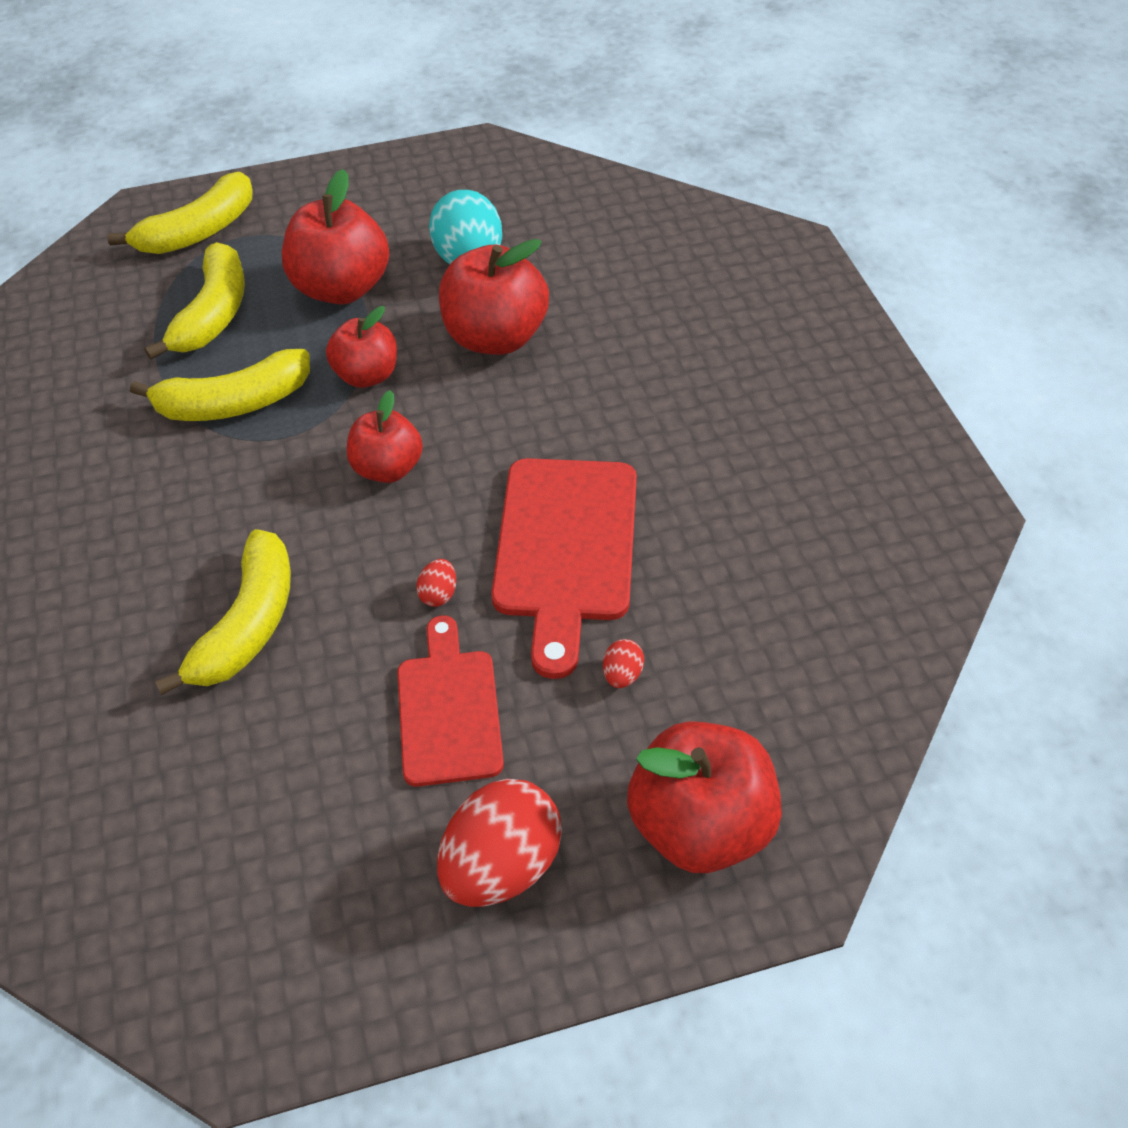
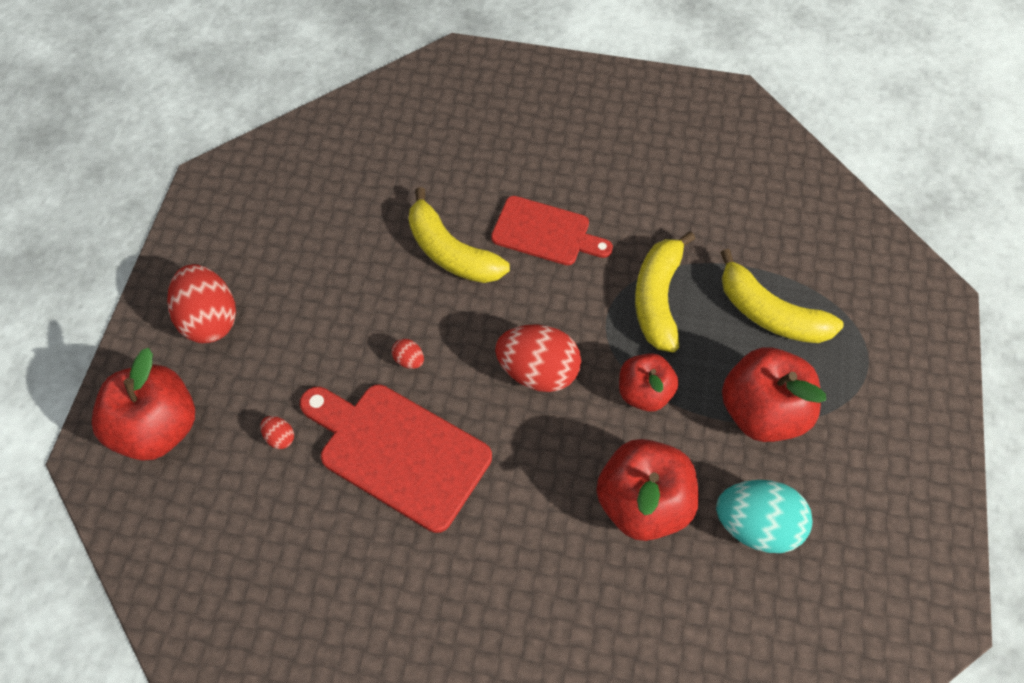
camera: 115 degrees right, 10 degrees up
(199, 231) = (888, 332): yellow banana -> none
(388, 468) = (538, 371): red apple -> red egg
(448, 710) = (321, 332): red cutting board -> red cutting board (545, 232)

